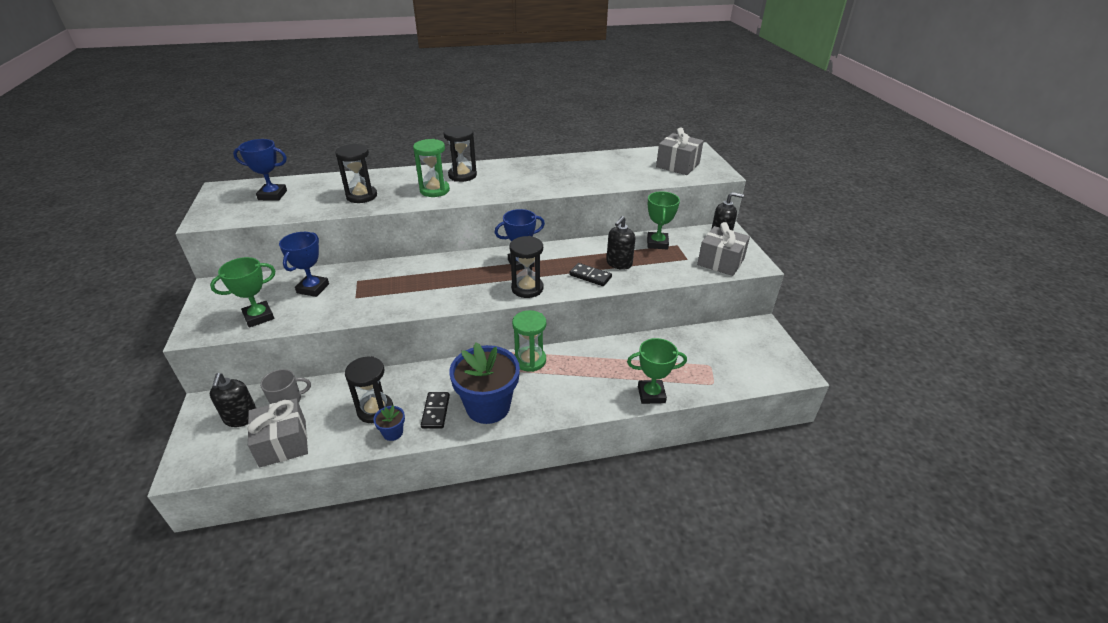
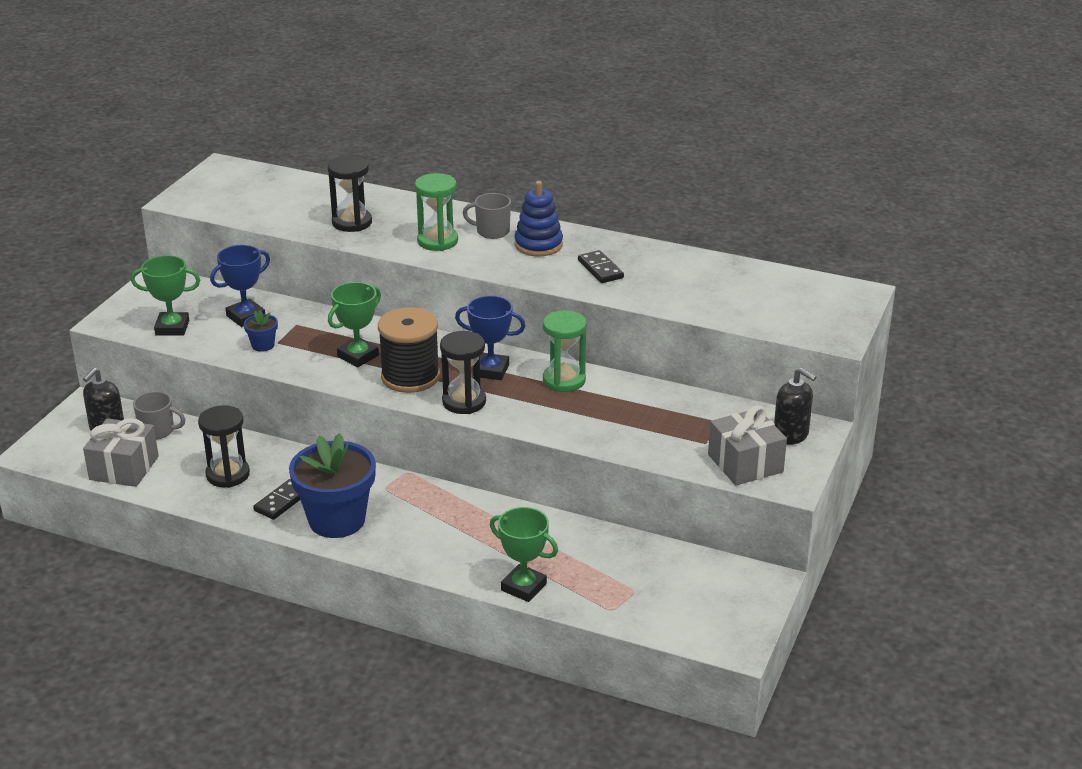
camera: 35 degrees right, 5 degrees down
(272, 195) = (264, 191): blue trophy -> none
(393, 433) = (224, 503): blue flower pot -> blue flower pot (263, 345)
(462, 175) = (491, 231): black hourglass -> grey mug
(475, 286) = (410, 377): none -> black spool
(500, 174) = (538, 245): none -> blue stacking toy
(530, 360) = (430, 494): green hourglass -> green hourglass (564, 380)
(590, 276) = (554, 416): black domino -> black domino (600, 269)
(619, 263) = (608, 415): black soap dispenser -> none
(657, 243) = (693, 409): green trophy -> green trophy (358, 356)
(677, 165) = (792, 307): grey gift -> none

